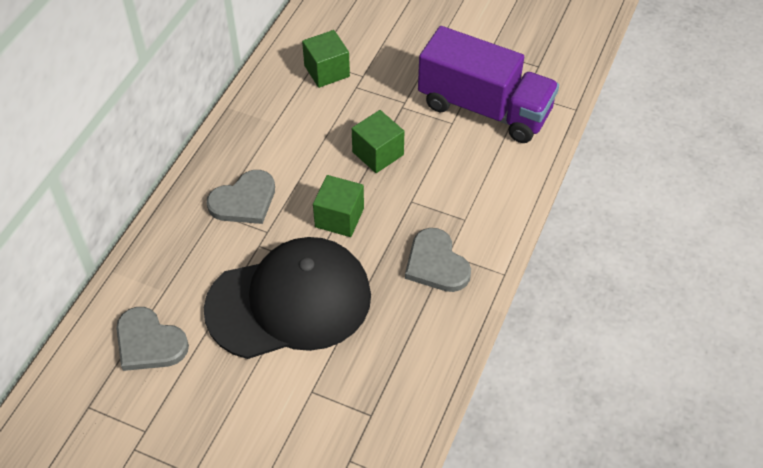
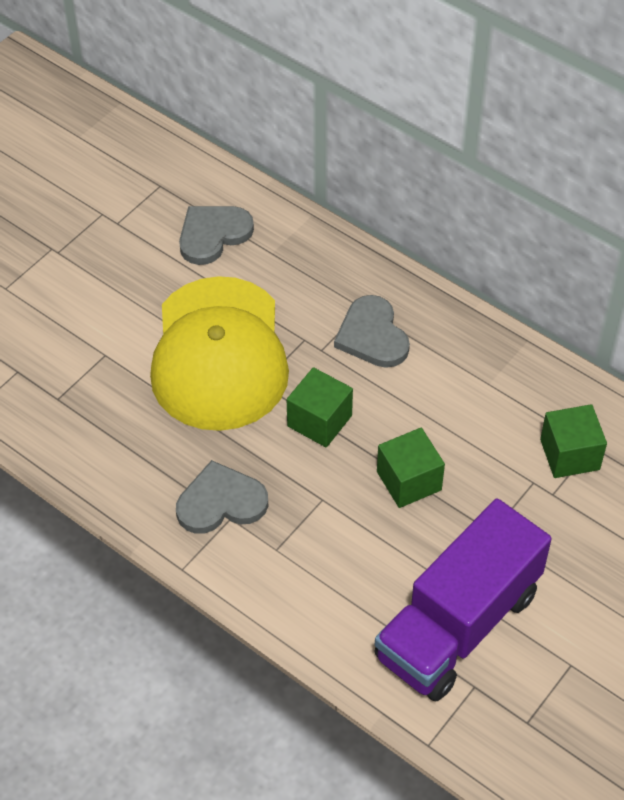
camera: 105 degrees right, 0 degrees up
(289, 302) = (219, 354): black cap -> yellow cap

